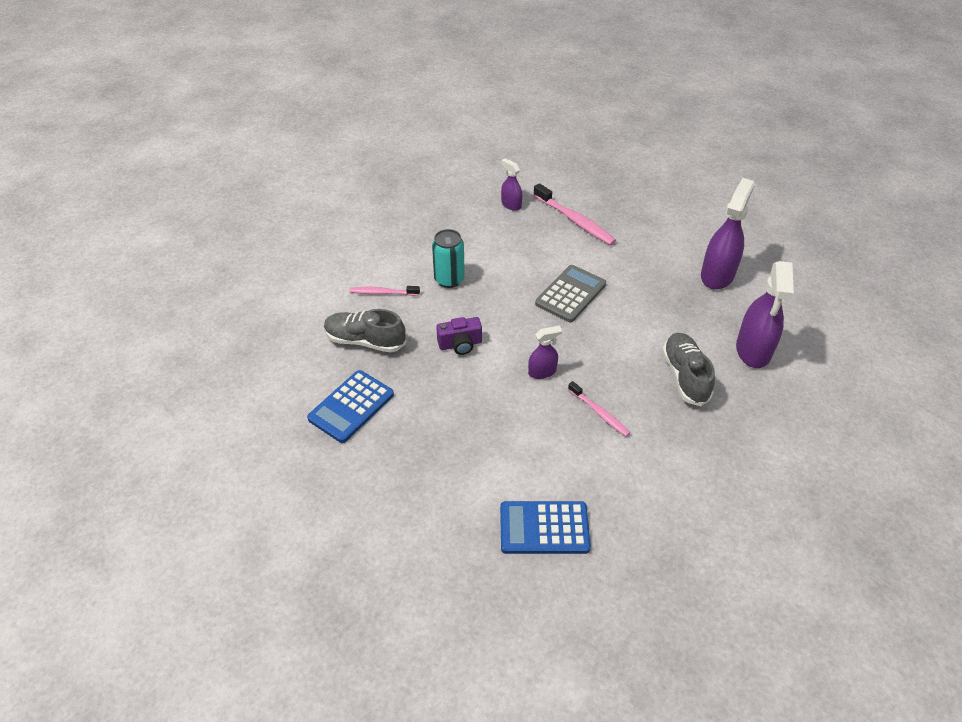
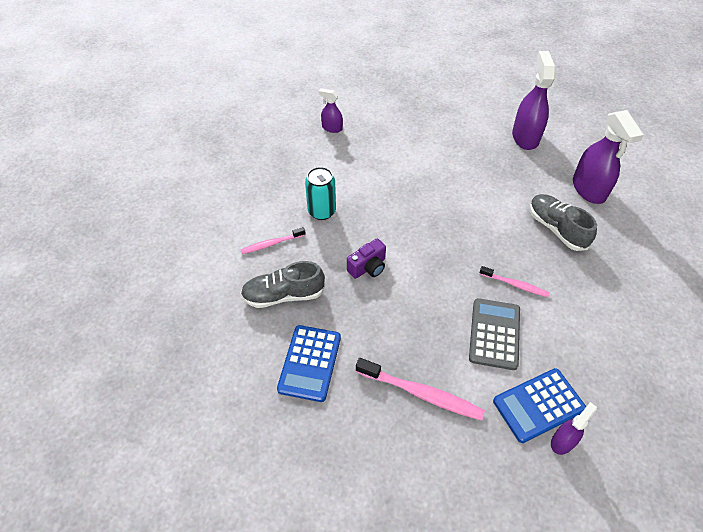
camera: 25 degrees left, 5 degrees up
(542, 372) = (449, 266): purple spray bottle -> purple spray bottle (563, 441)
(570, 294) = (428, 190): grey calculator -> grey calculator (494, 334)
(575, 220) = (392, 126): pink toothbrush -> pink toothbrush (421, 393)

